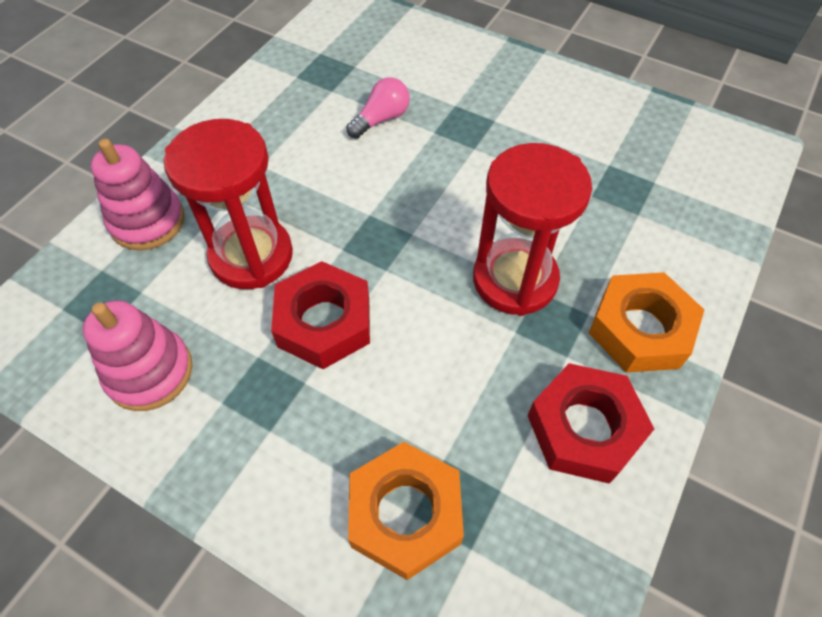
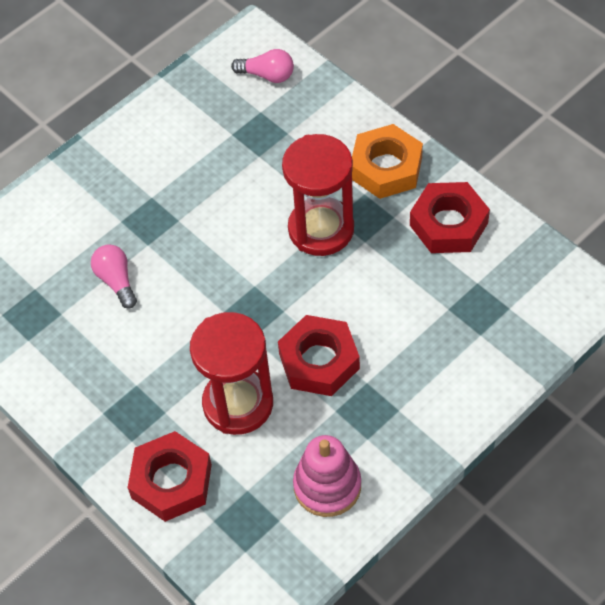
camera: 70 degrees left, 0 degrees up
(147, 221) = (171, 481): pink stacking toy -> red nut
(405, 514) = (479, 338): orange nut -> none
(710, 175) = (267, 75): none -> pink light bulb

